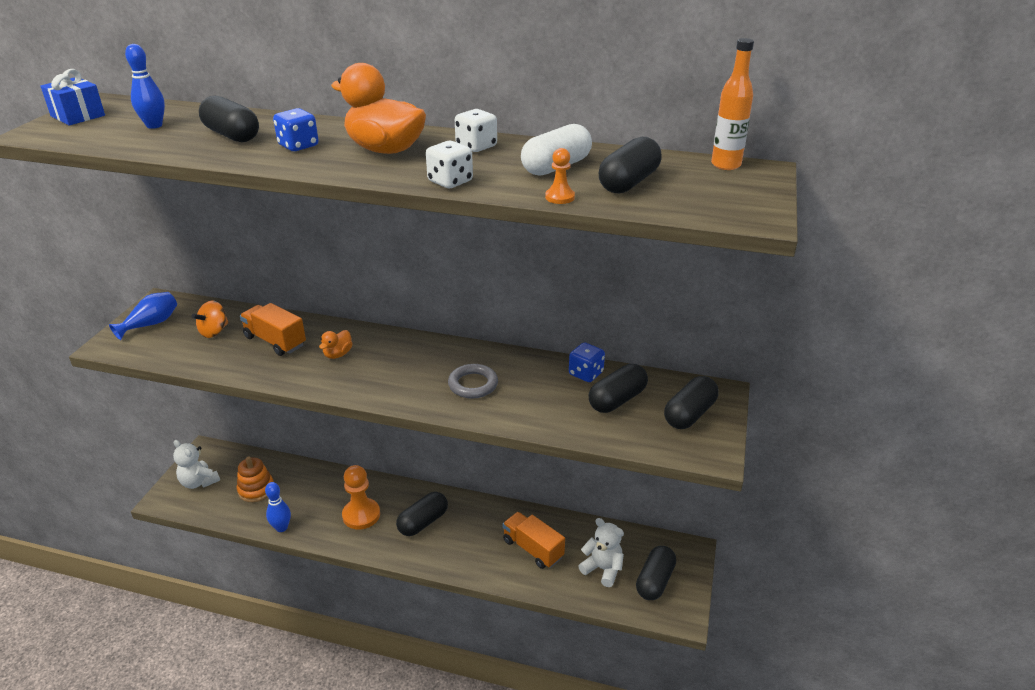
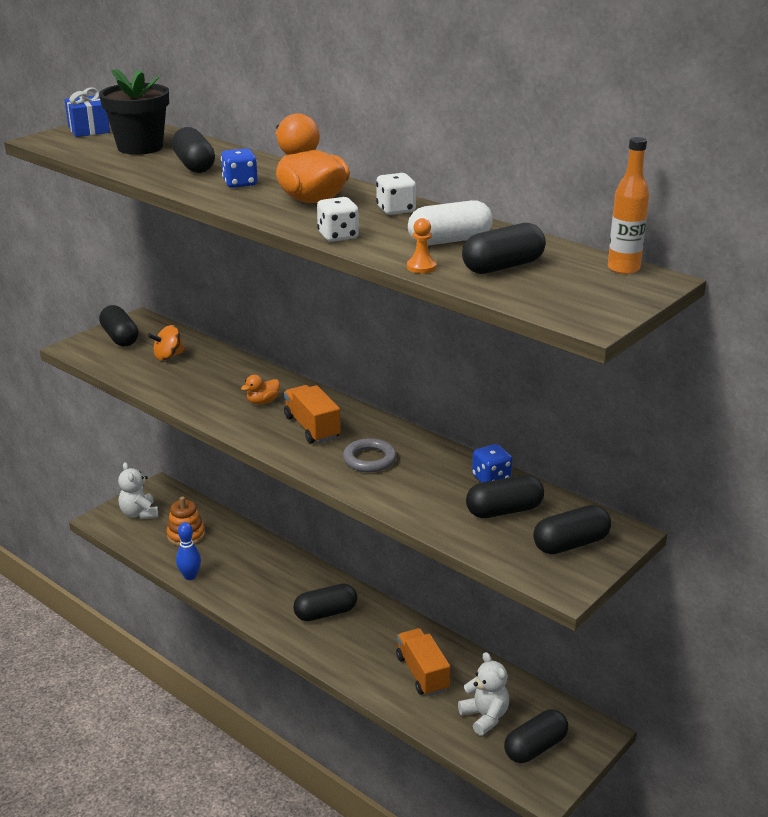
camera: 25 degrees right, 5 degrees down
(151, 324) = (120, 338): blue vase -> black capsule
(154, 125) = (140, 147): blue bowling pin -> black flower pot
(275, 341) = (215, 377): orange truck -> orange truck (312, 427)
(361, 515) = (270, 588): orange pawn -> none

